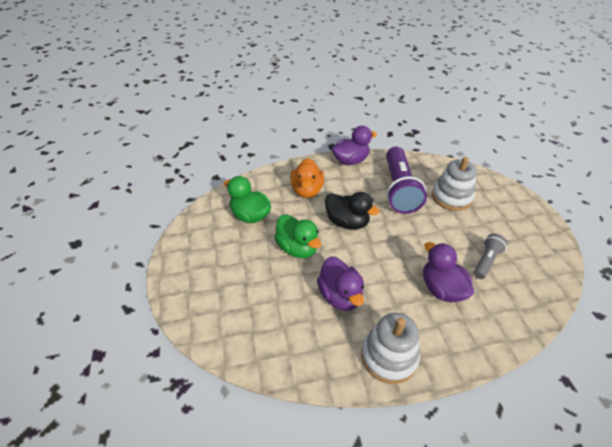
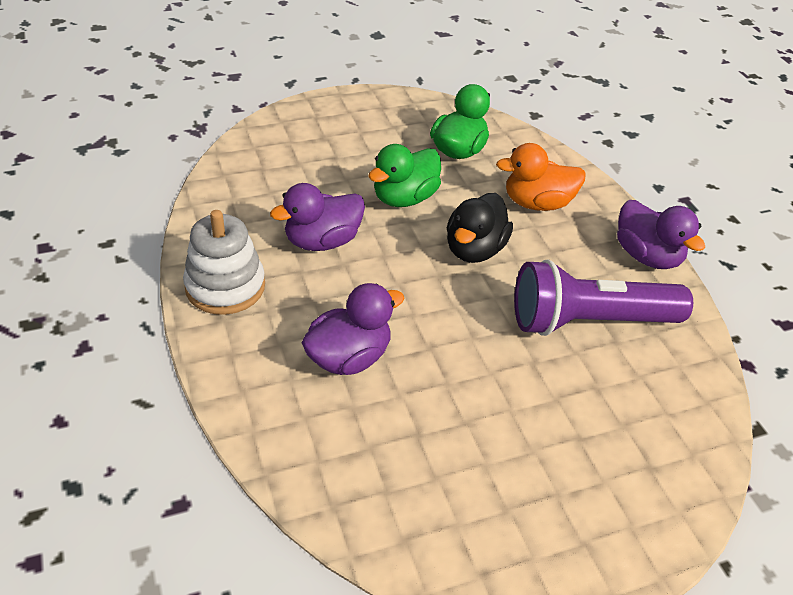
camera: 80 degrees right, 0 degrees up
(451, 197) = (597, 404): white stacking toy -> none
(486, 261) = (424, 433): grey flashlight -> none

